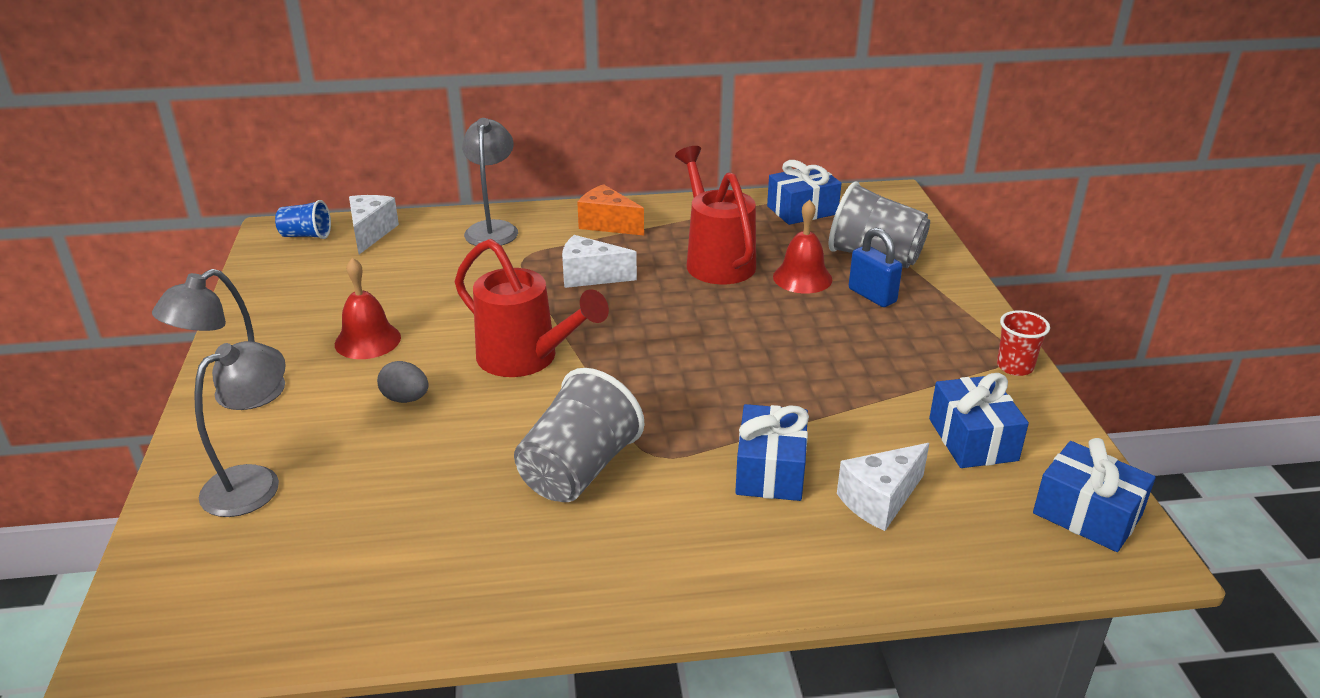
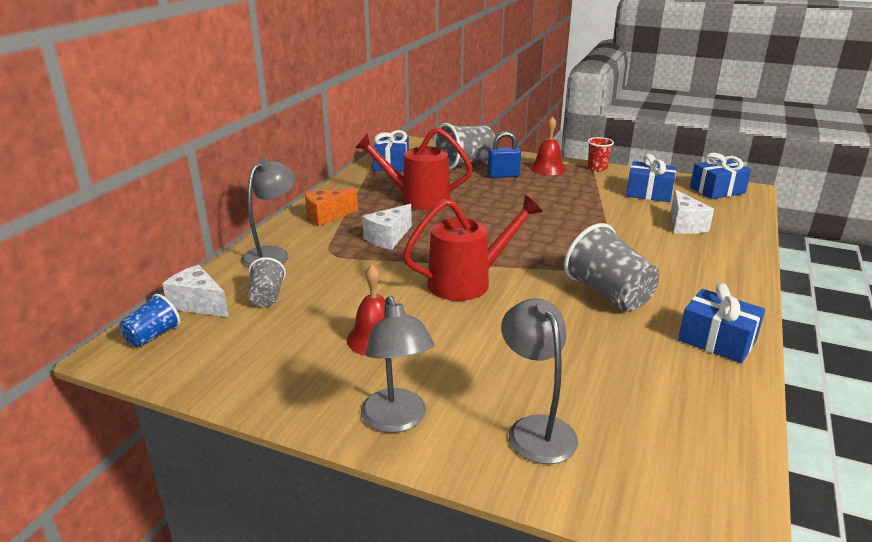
camera: 60 degrees left, 5 degrees down
(405, 399) = (475, 338): grey egg -> none
(407, 258) = (267, 297): none -> grey cup
(493, 229) = (272, 254): grey lamp -> grey lamp turned 90 degrees clockwise
(770, 470) = (644, 242): blue gift -> blue gift (717, 340)
(802, 278) = (465, 185): red bell -> red bell (548, 168)

